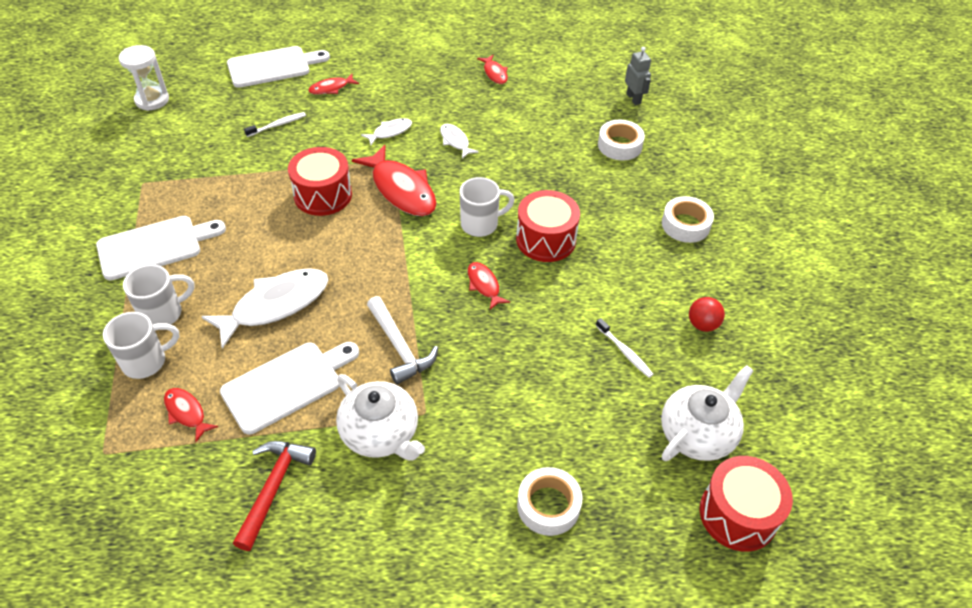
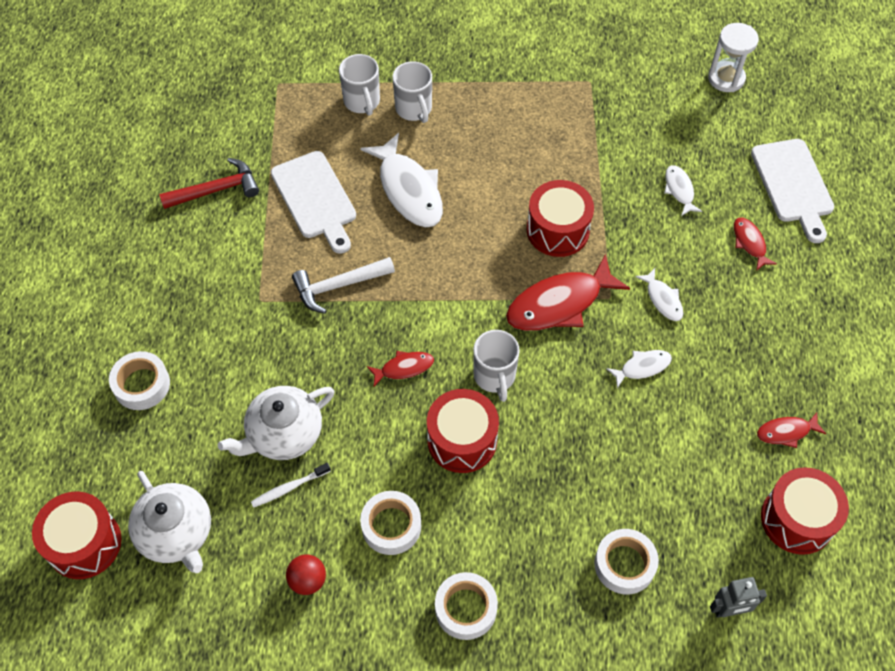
camera: 100 degrees right, 10 degrees up
(154, 246) = (499, 97): white cutting board -> none
(186, 413) = (303, 132): red fish -> none
(273, 488) = (216, 190): red hammer -> red hammer turned 45 degrees counterclockwise
(277, 125) = (679, 190): white toothbrush -> white fish
(381, 433) = (247, 265): white teapot -> white teapot (283, 434)
(559, 70) = (797, 519): none -> red drum
(635, 276) = (391, 526): none -> white tape

